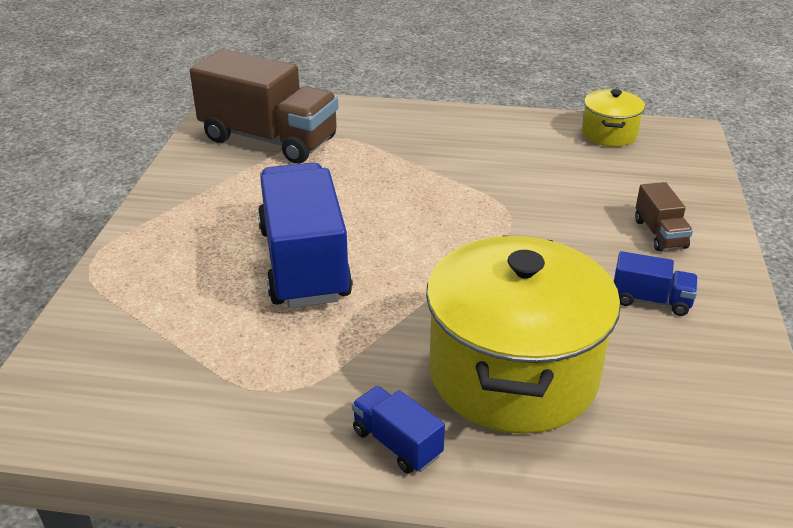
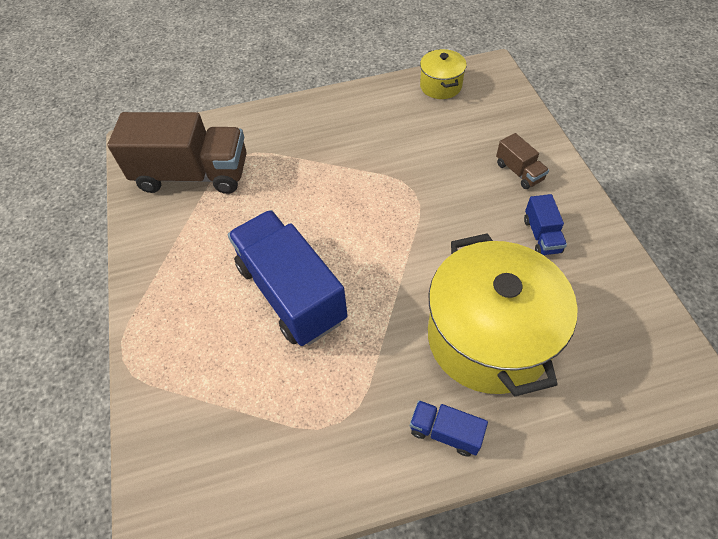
camera: 20 degrees left, 20 degrees up
(650, 300) = (541, 235): blue truck -> blue truck turned 90 degrees clockwise

